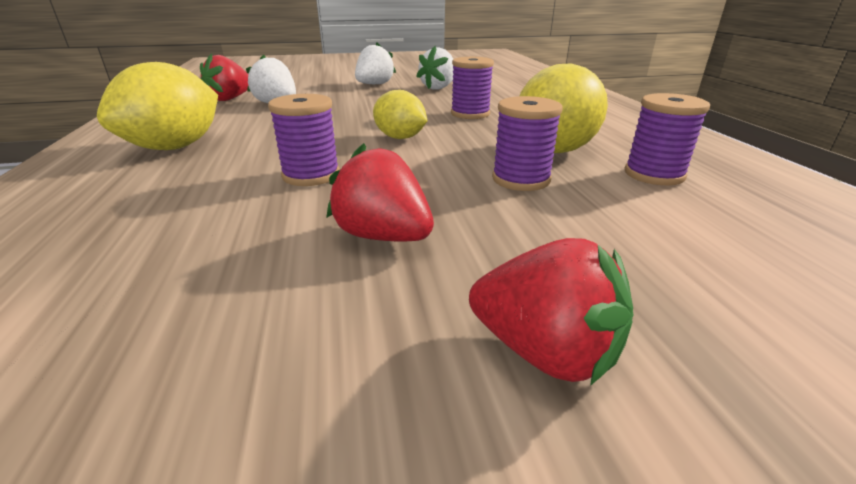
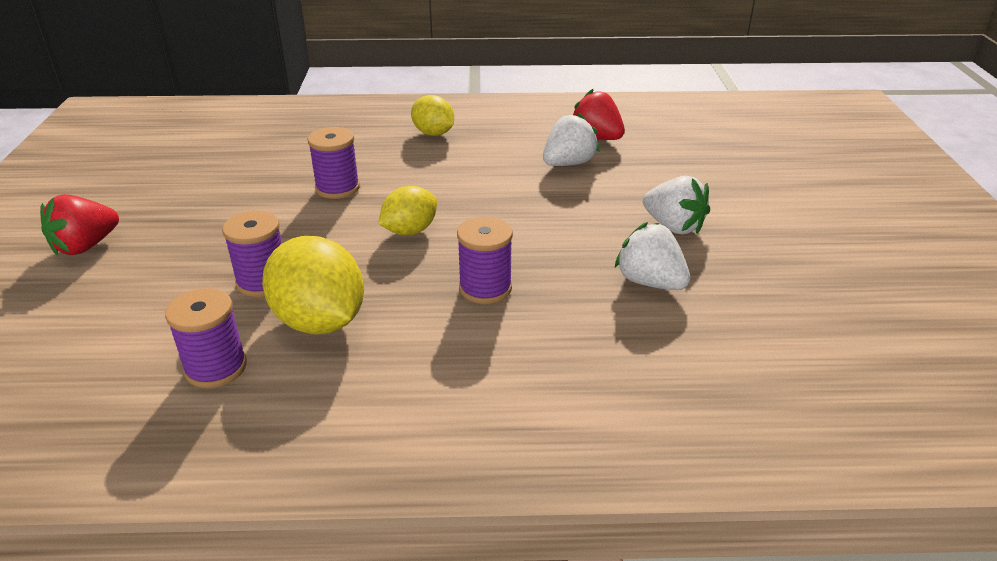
camera: 100 degrees right, 5 degrees up
(175, 147) = (433, 133): yellow lemon -> yellow lemon, size x0.61
(383, 236) = (221, 213): red strawberry -> none

